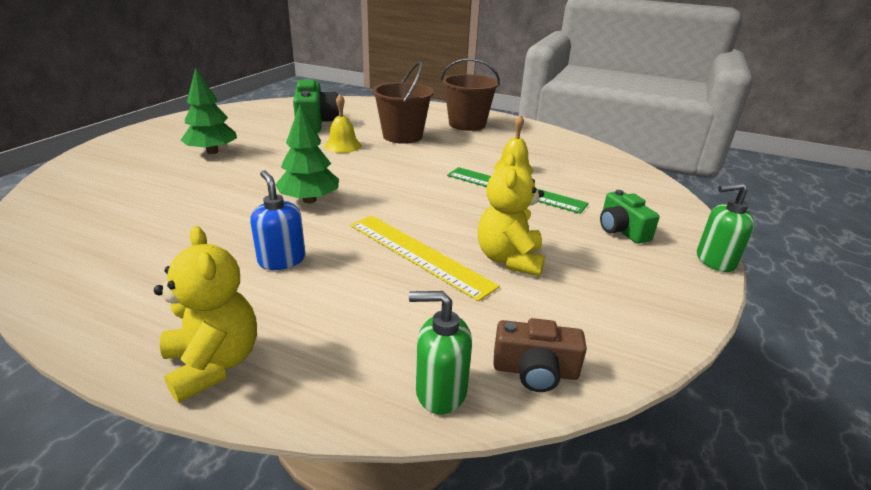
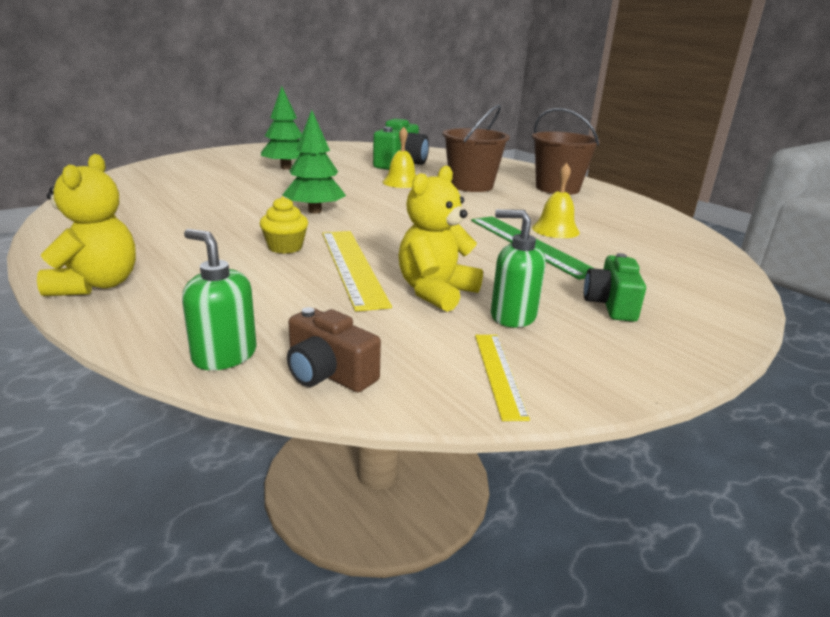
camera: 30 degrees right, 5 degrees down
(281, 260) = (234, 241): blue soap dispenser -> none
(337, 251) = (285, 247): none -> yellow cupcake
(632, 319) = (499, 373): none -> yellow ruler
(715, 261) = (702, 362): green soap dispenser -> green soap dispenser (512, 316)

